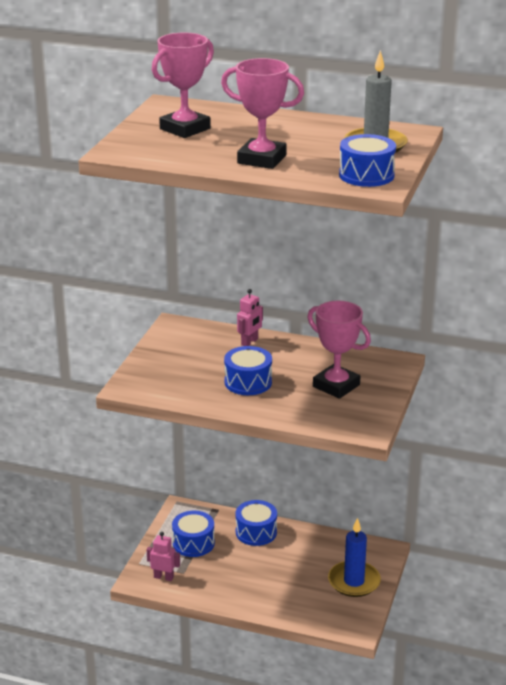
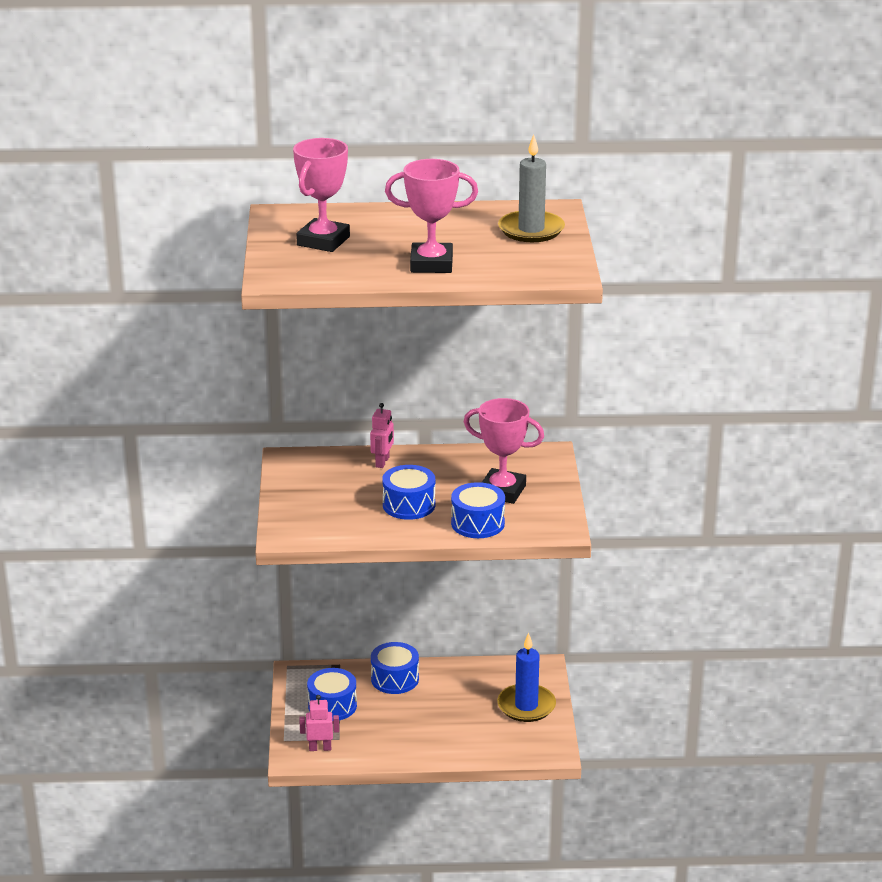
camera: 20 degrees left, 0 degrees up
(366, 175) = (547, 265): blue drum -> blue drum (478, 523)

